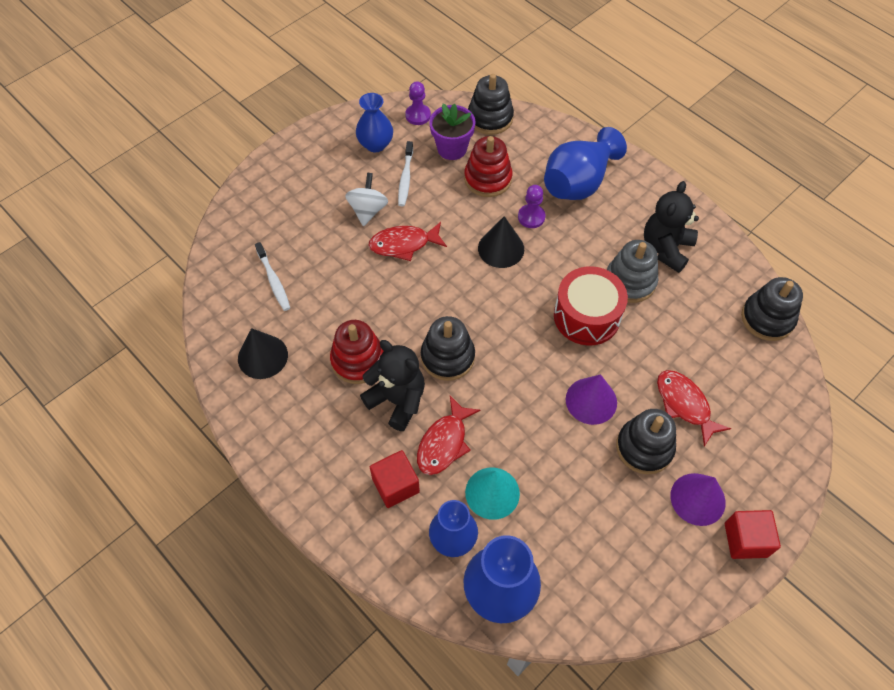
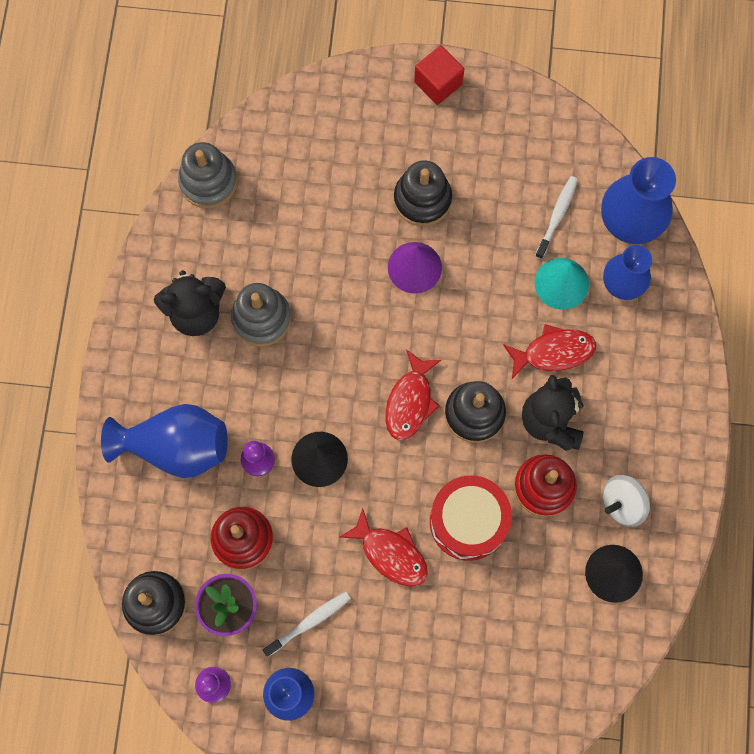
camera: 130 degrees left, 15 degrees up
(274, 280) = (534, 640): white toothbrush -> white toothbrush (557, 216)
(368, 210) = (380, 624): white spinning top -> white spinning top (622, 503)
(395, 485) = (621, 360): red cube -> none
(586, 316) = (332, 329): red drum -> red drum (468, 521)
(684, 405) = (355, 194): red fish -> red fish (410, 401)
(697, 499) = (433, 134): purple cone -> none
(767, 318) = (208, 181): black stacking toy -> grey stacking toy

